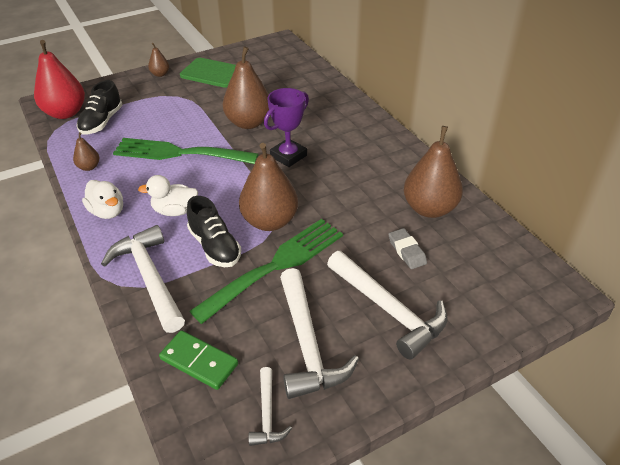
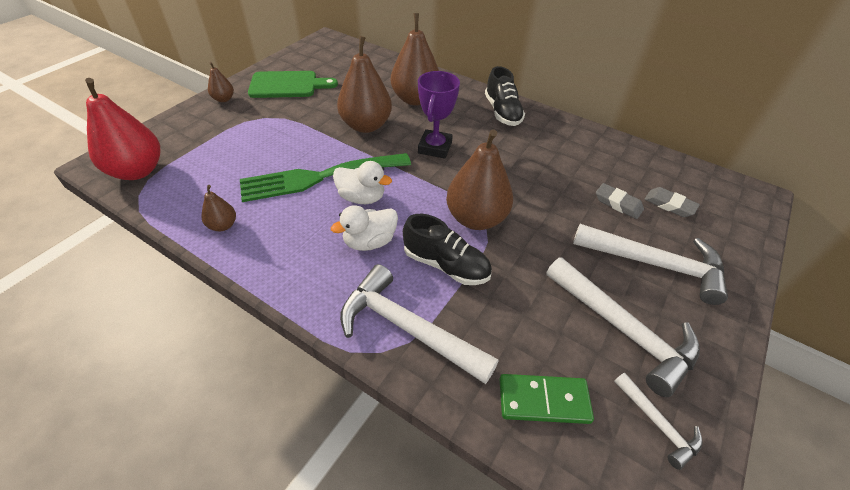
camera: 30 degrees left, 5 degrees up
(102, 122) = (195, 169): black shoe -> black shoe (502, 112)
(107, 212) = (291, 270): white duck -> white duck (362, 197)
(276, 265) = (522, 261): green fork -> none
(429, 208) = (599, 159): brown pear -> brown pear (415, 99)
(457, 269) = (669, 205): none -> grey eraser

